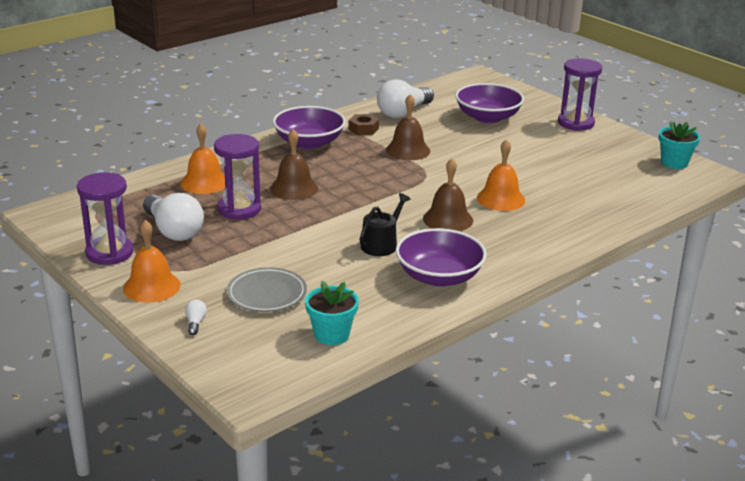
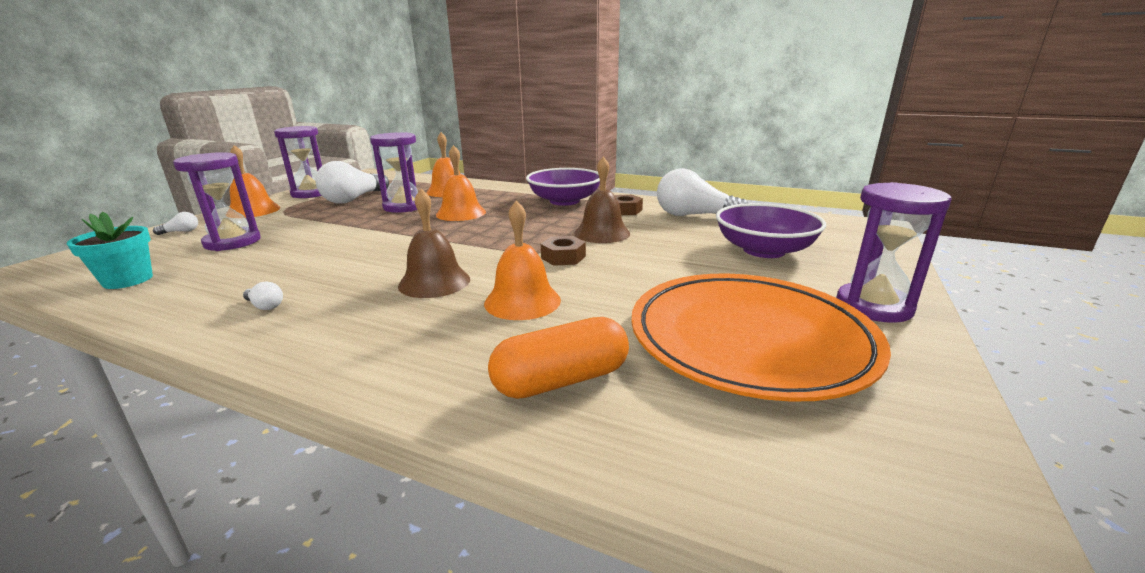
camera: 65 degrees right, 5 degrees down
(267, 294) = (232, 242): grey plate -> purple hourglass
(294, 188) = (461, 213): brown bell -> orange bell
(381, 244) = (350, 263): black watering can -> none
(439, 276) = (265, 306): purple bowl -> white light bulb
(442, 173) = (563, 257): none -> brown nut
(584, 159) = (749, 339): none -> orange plate
(590, 207) = (561, 380): none -> orange capsule
(674, 163) = (920, 457): turquoise flower pot -> none

